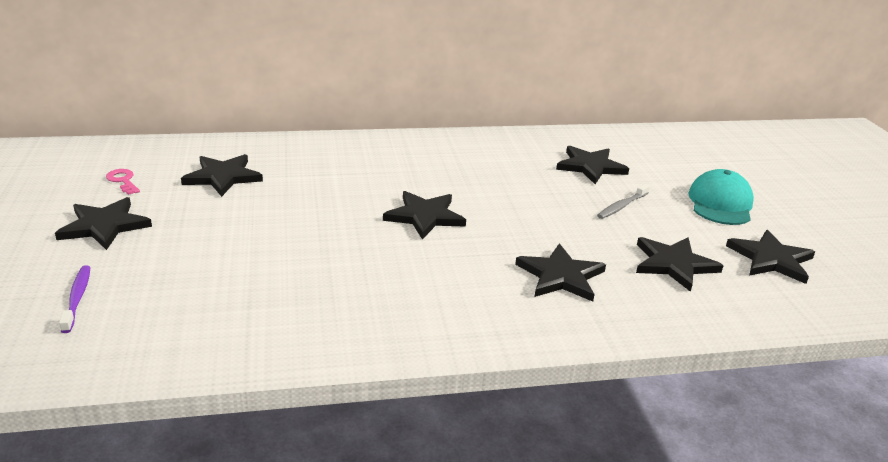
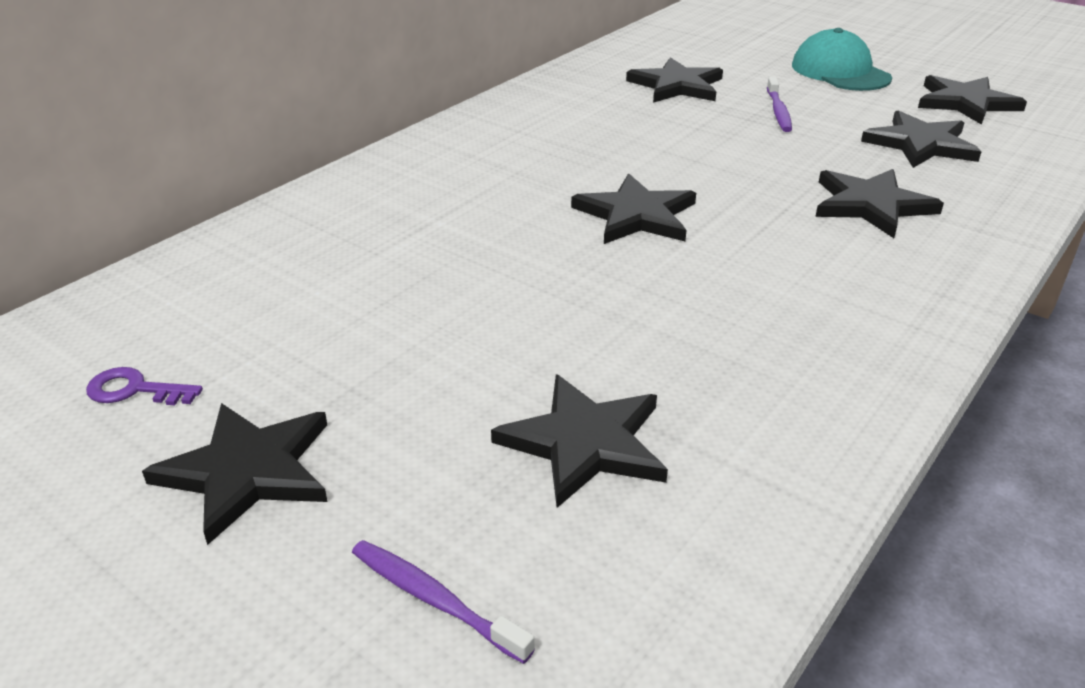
camera: 40 degrees left, 5 degrees up
(123, 181) = (135, 390): pink key -> purple key
(223, 177) = (291, 300): black star -> black star (585, 442)
(622, 206) = (778, 111): grey toothbrush -> purple toothbrush

